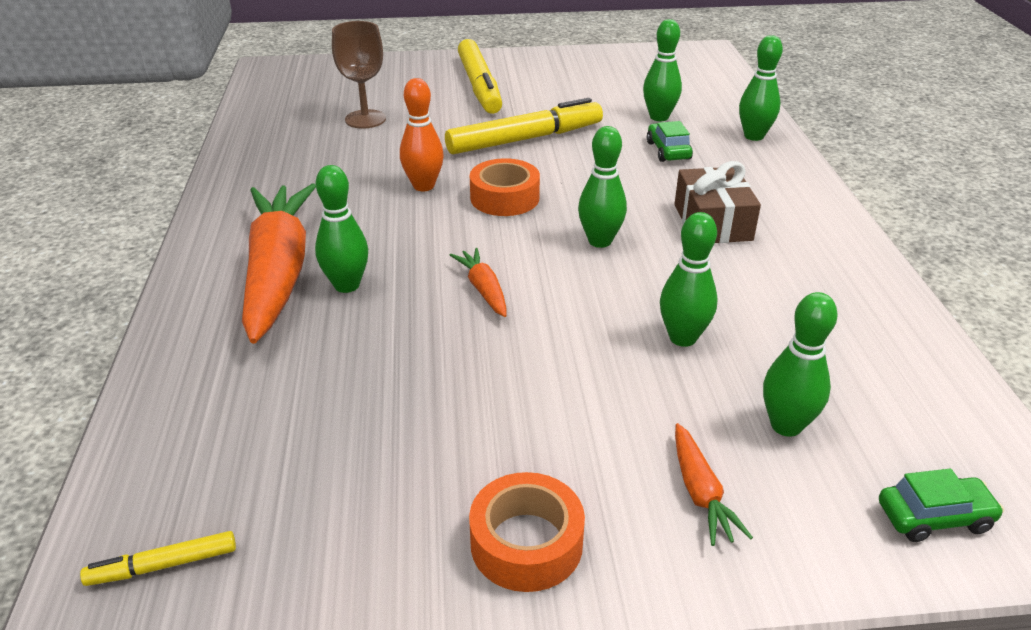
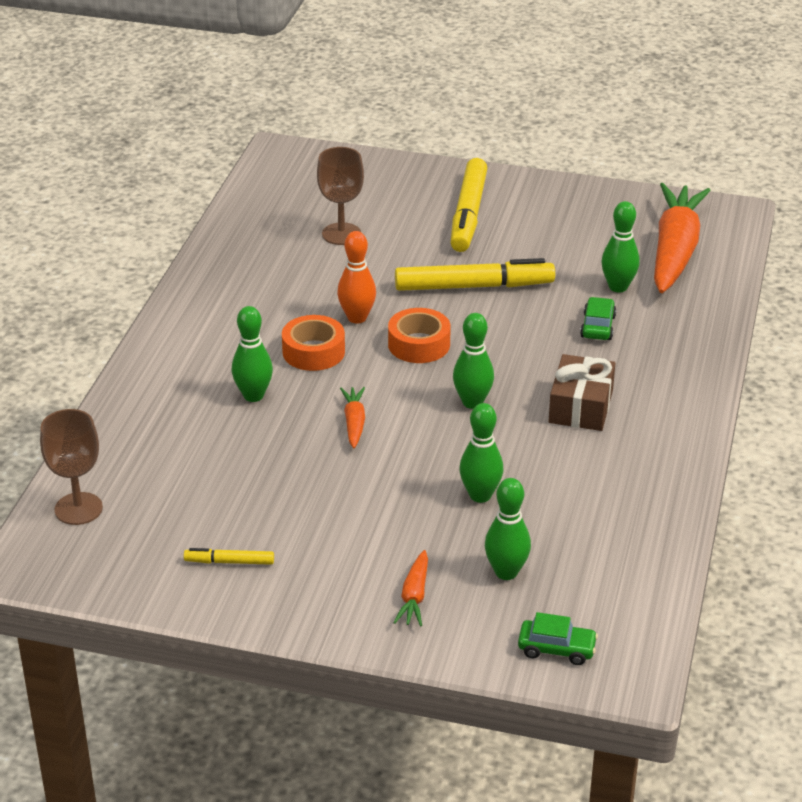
camera: 20 degrees right, 0 degrees up
(157, 490) = (78, 509): none -> brown goblet
(163, 565) = (70, 552): yellow marker -> yellow marker (229, 562)
(278, 273) = (207, 373): orange carrot -> orange carrot (674, 251)
(526, 543) = (286, 595): orange tape -> orange tape (313, 352)
(754, 136) = (693, 327): green bowling pin -> none

